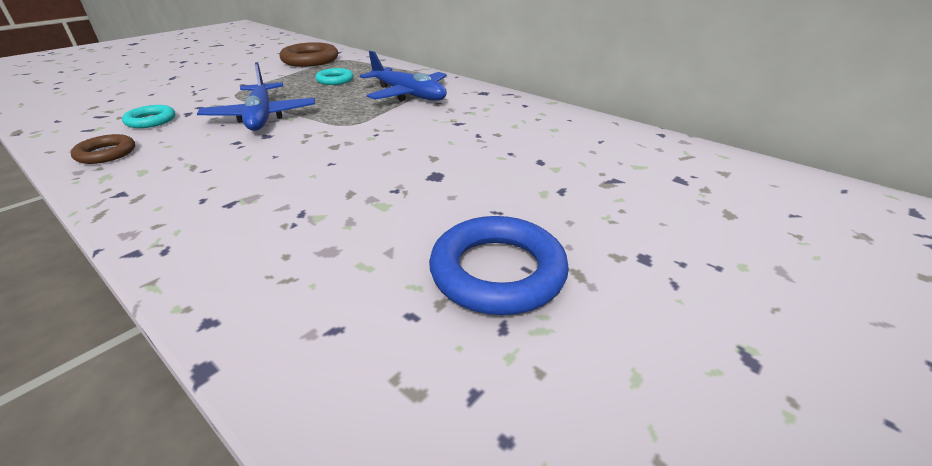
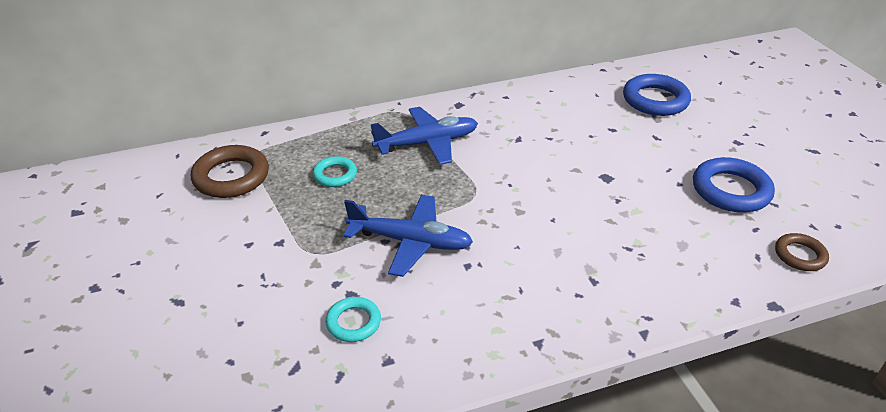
camera: 60 degrees left, 5 degrees up
(106, 153) = (433, 355): brown ring -> brown ring (800, 255)
(649, 174) = (655, 100): none -> blue ring

